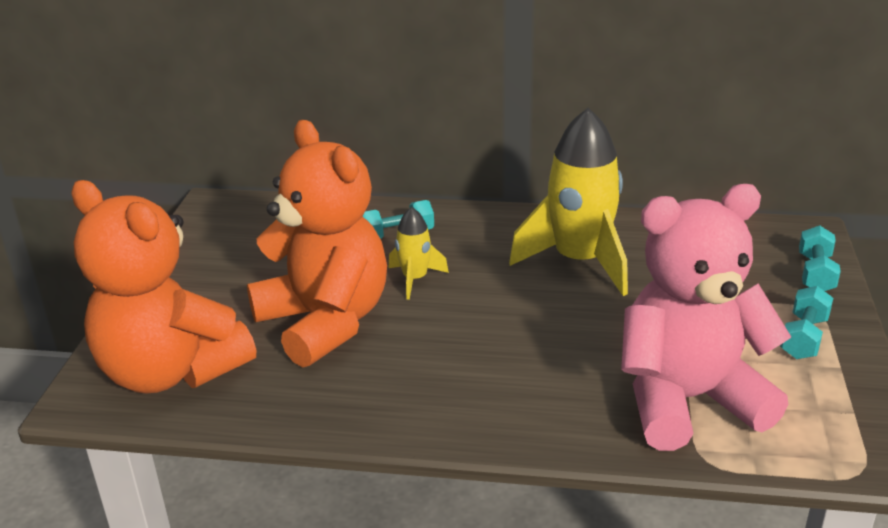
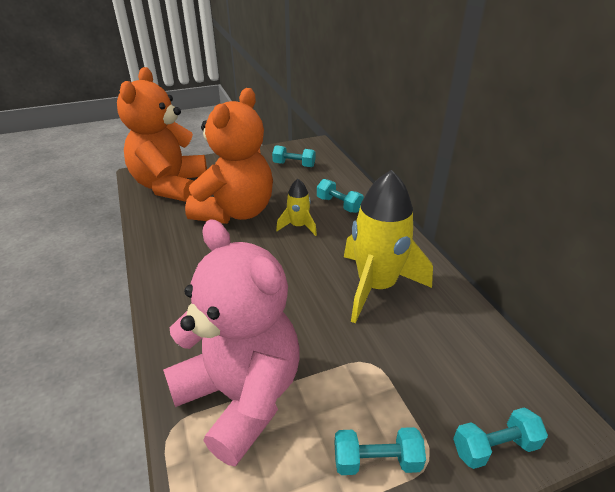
camera: 60 degrees right, 5 degrees up
(251, 238) = (294, 165): none -> turquoise dumbbell

